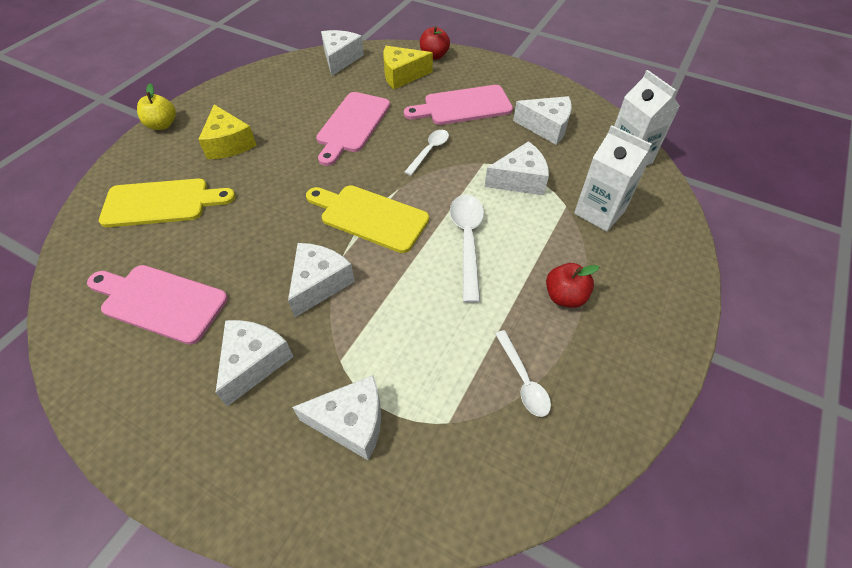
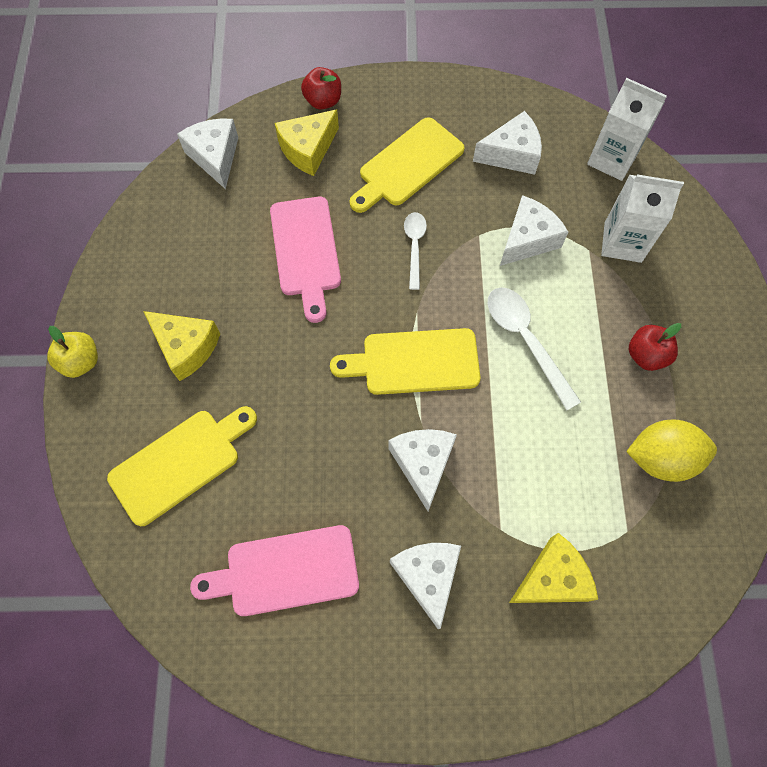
camera: 30 degrees left, 15 degrees up
(351, 422) = (552, 578): white cheese -> yellow cheese
(463, 106) = (407, 165): pink cutting board -> yellow cutting board
(523, 380) = (661, 458): white spoon -> yellow lemon

